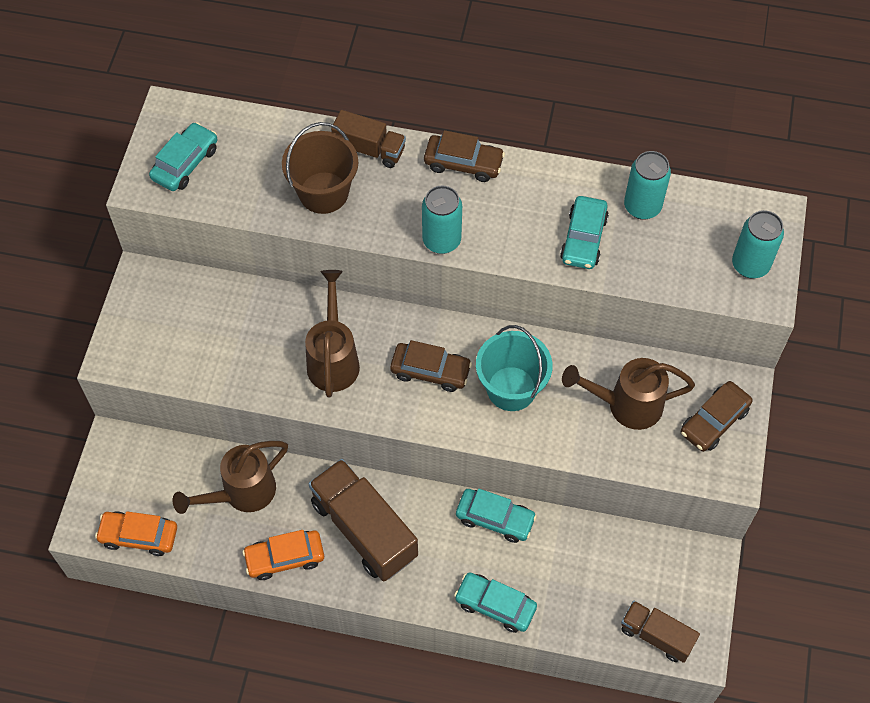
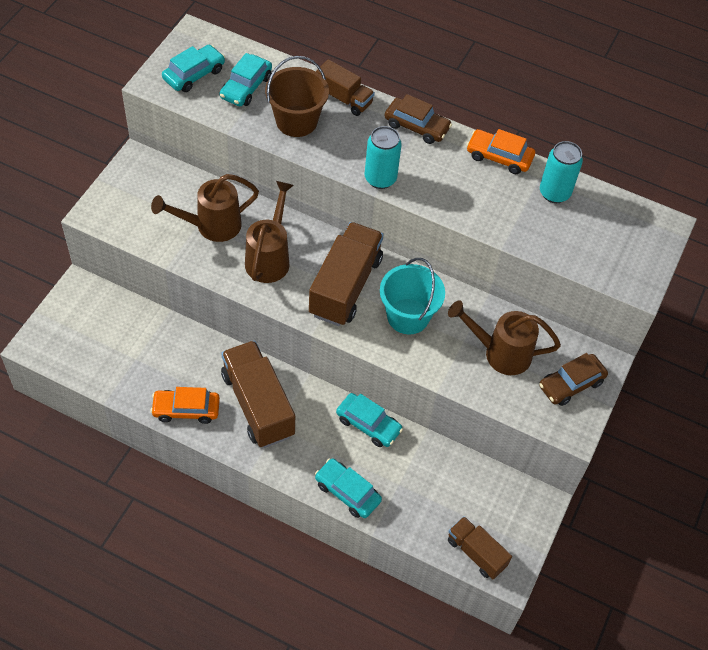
camera: 10 degrees right, 5 degrees down
(139, 536) = (75, 362): orange car -> orange car (499, 157)
(242, 493) = (168, 351): brown watering can -> brown watering can (212, 226)
(430, 371) = (345, 286): brown car -> brown truck
(583, 239) = (498, 205): turquoise car -> turquoise car (246, 87)
(750, 265) = (632, 258): turquoise can -> none

